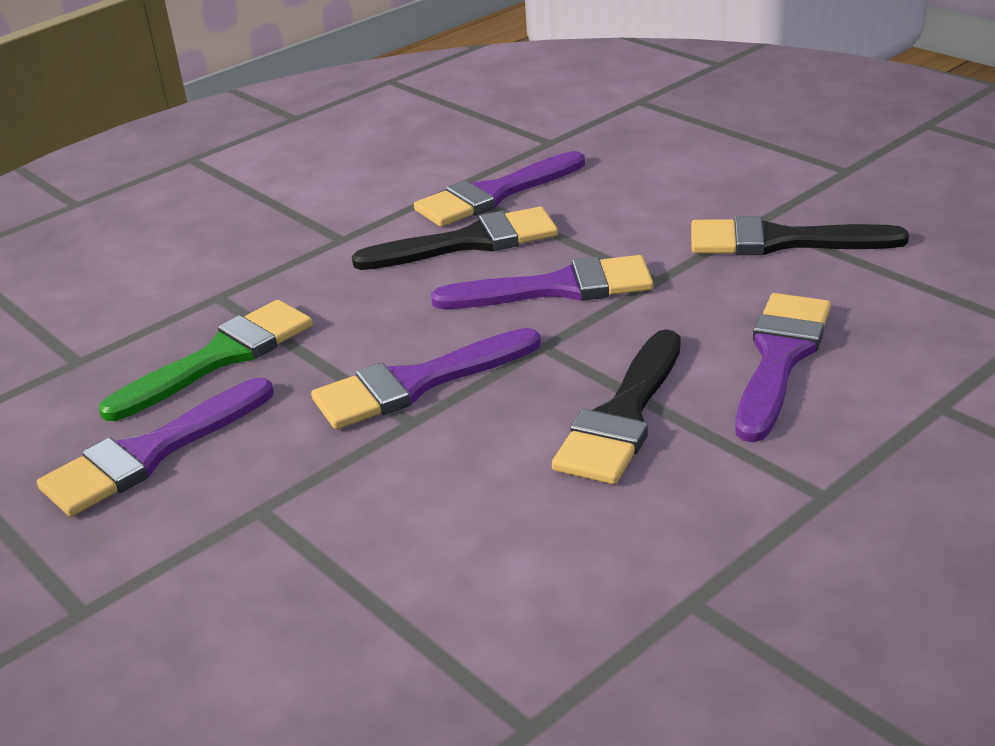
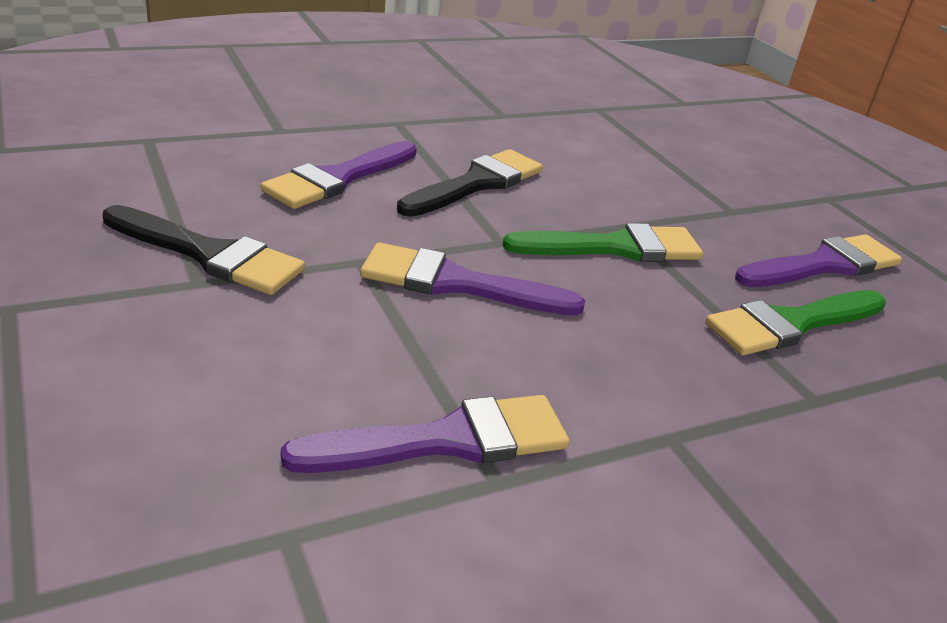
camera: 170 degrees left, 0 degrees up
(417, 383) = (614, 247): purple brush -> green brush
(469, 242) = (516, 370): black brush -> none

